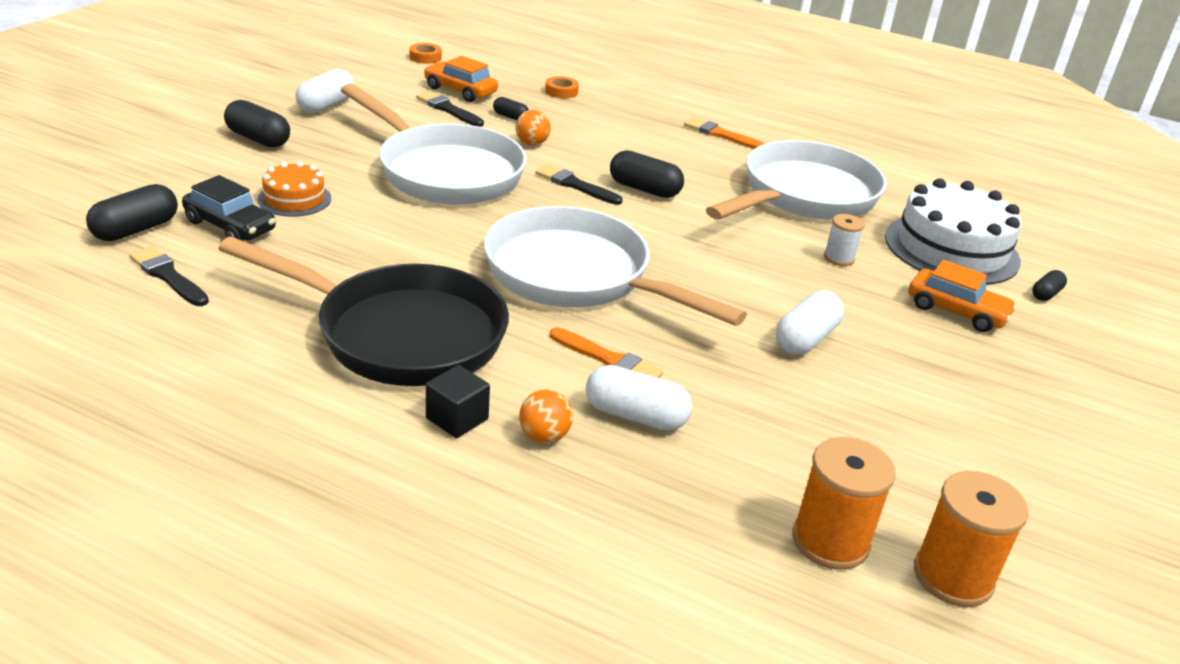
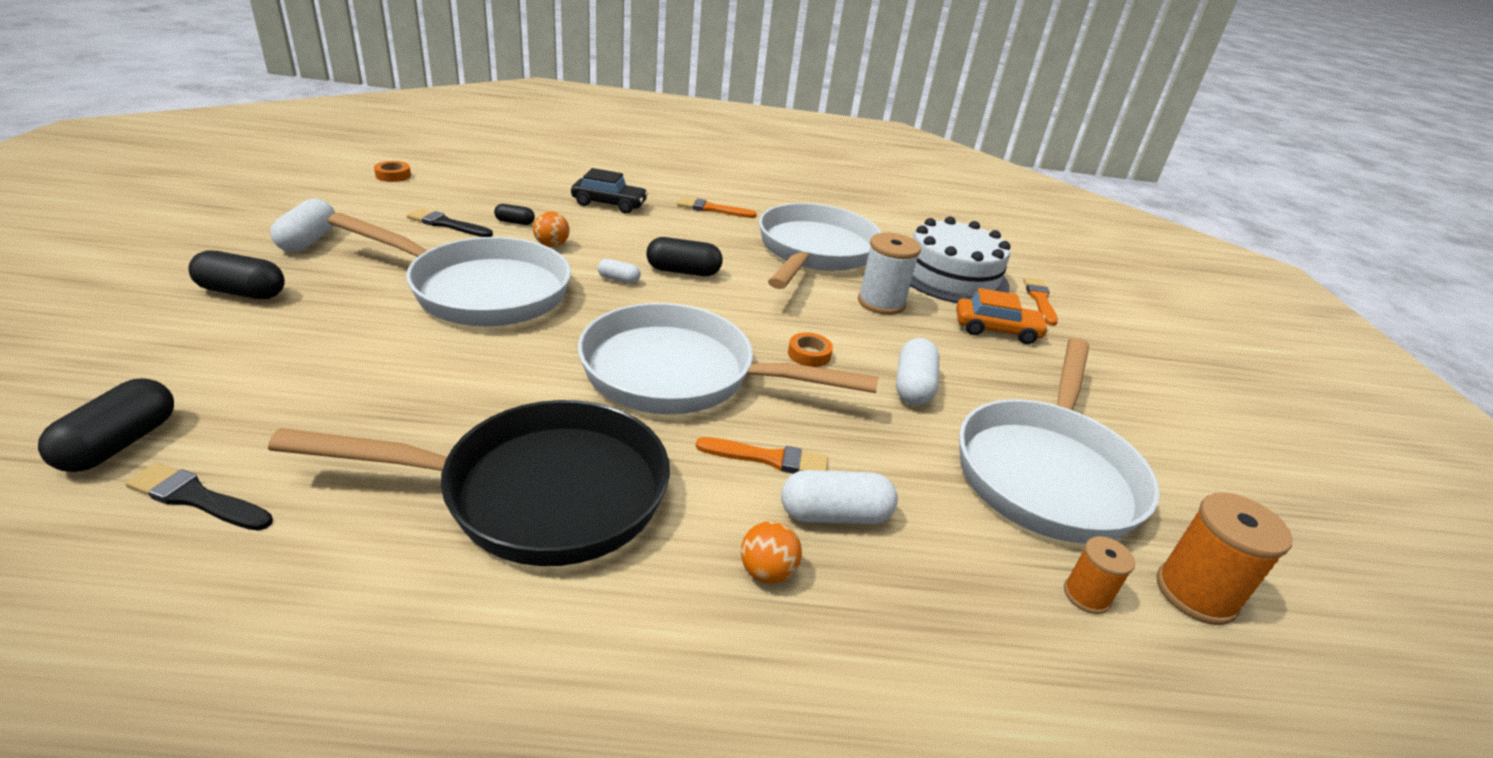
camera: 25 degrees left, 0 degrees up
(230, 226) = (256, 408): black car -> black car (609, 204)
(294, 199) = (324, 355): orange cake -> none
(457, 419) = (665, 582): black cube -> none
(460, 91) = (449, 204): orange car -> none
(561, 91) = (548, 191): orange tape -> orange tape (809, 354)
(575, 185) = (619, 280): black brush -> white capsule
(830, 541) = (1086, 595): orange spool -> orange spool, size x0.58
(839, 258) = (881, 303): white spool -> white spool, size x1.72
(887, 443) = (1047, 472): none -> white pan
(1046, 294) = (1040, 300): black capsule -> orange brush

